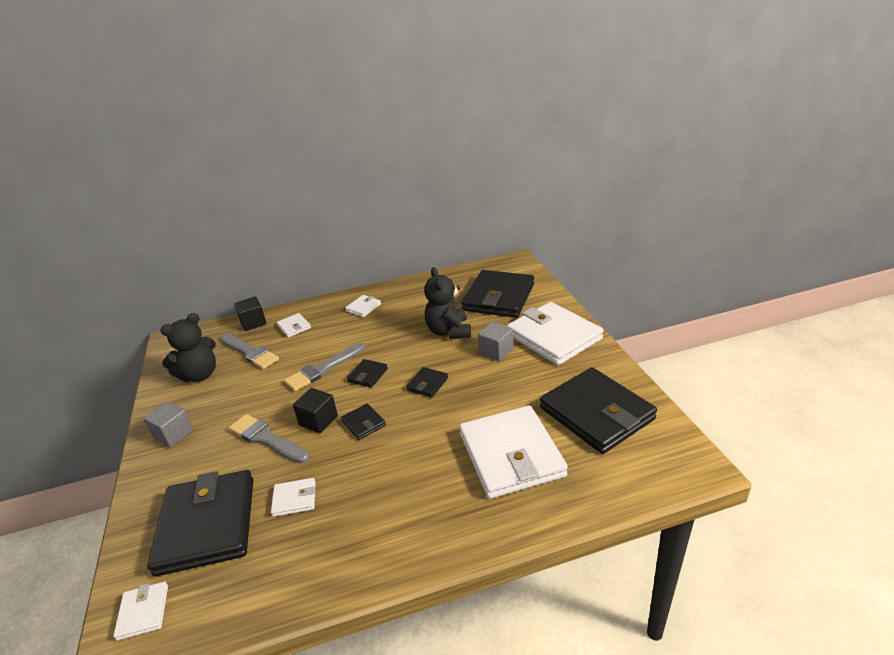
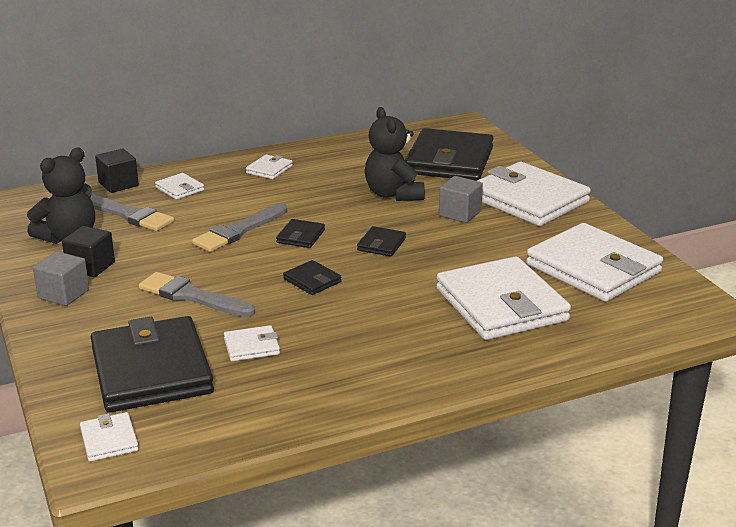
camera: 10 degrees left, 5 degrees down
(318, 420) = (253, 279): black cube -> black cube (90, 267)
(596, 413) = (593, 268): black wallet -> white wallet

